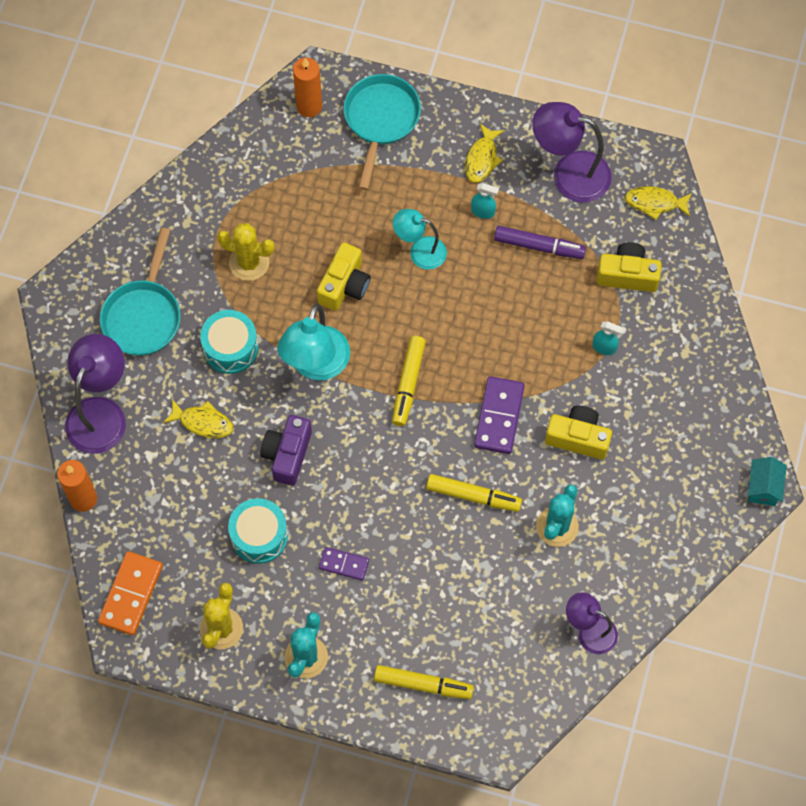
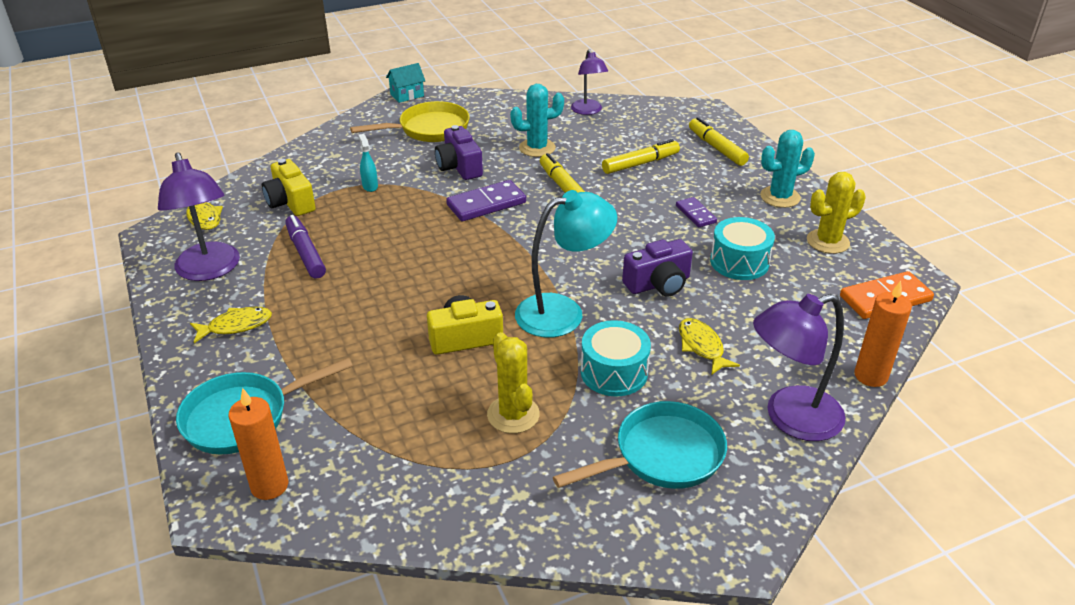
camera: 130 degrees left, 30 degrees down
(408, 384) = (515, 256): yellow marker -> yellow marker (640, 163)
(420, 251) = (379, 312): turquoise lamp -> none
(483, 212) = (298, 297): turquoise spray bottle -> none
(578, 437) = (459, 167): yellow camera -> purple camera
(671, 460) = (429, 129): none -> yellow pan

